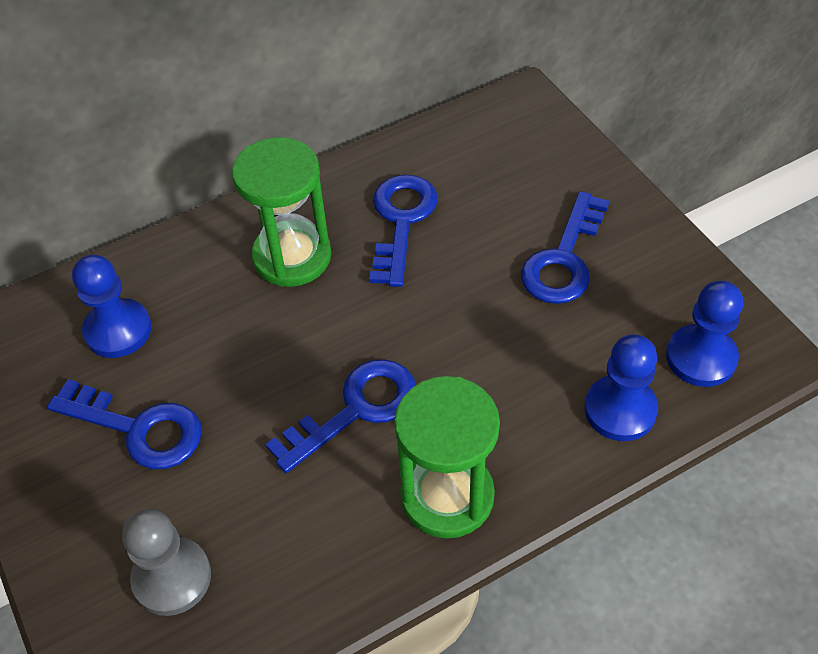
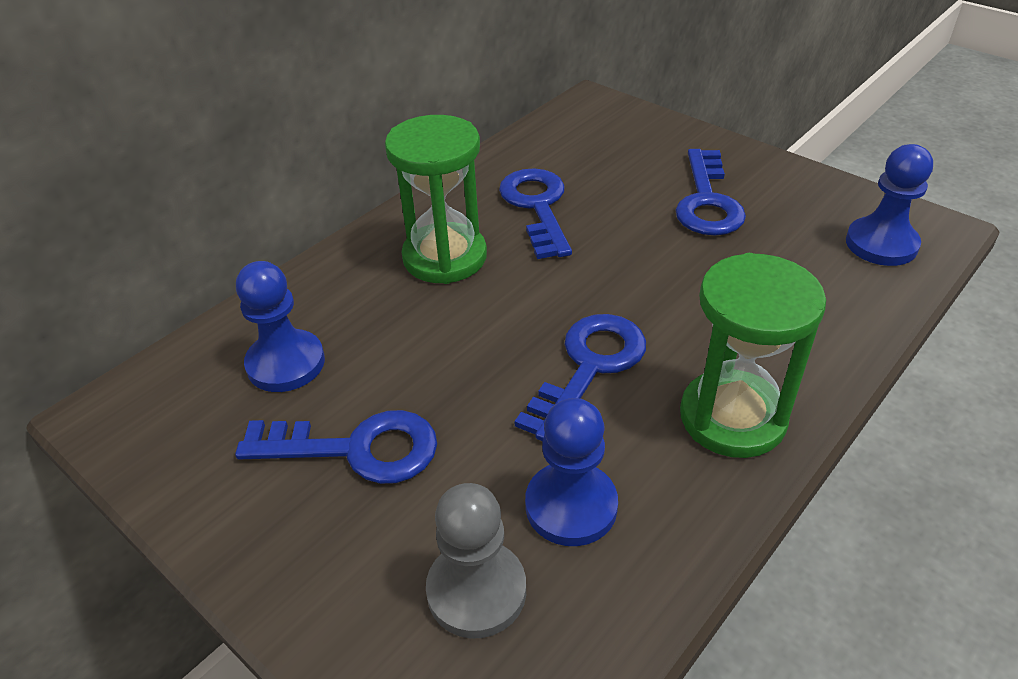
camera: 20 degrees left, 10 degrees down
(620, 410) = (843, 301): blue pawn -> blue pawn (571, 506)

